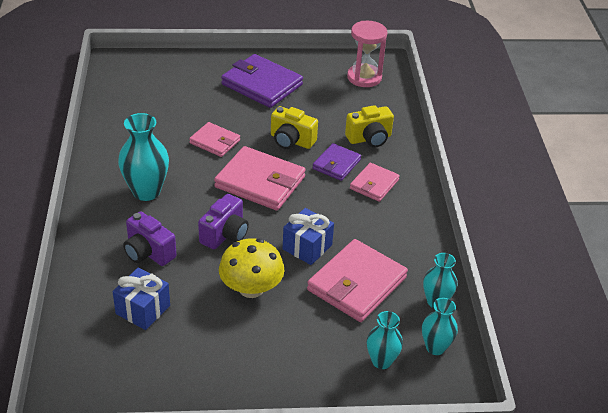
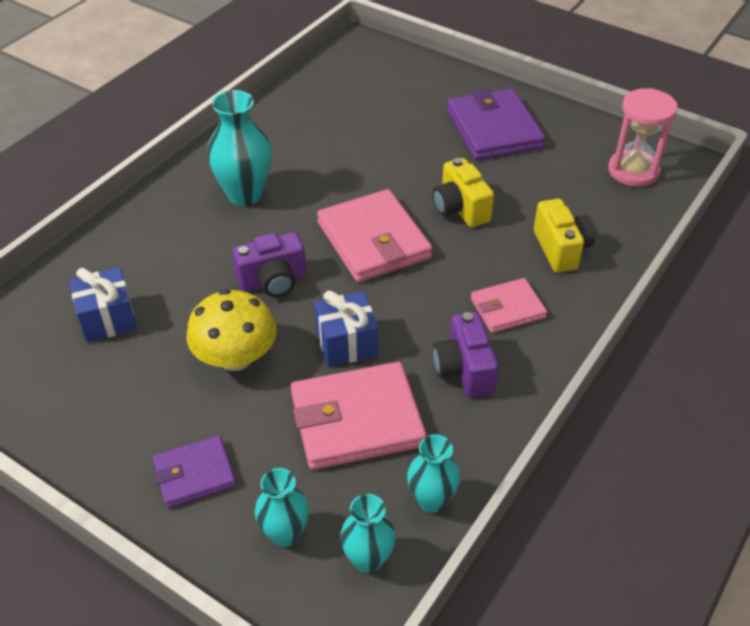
camera: 40 degrees right, 5 degrees up
(148, 252) = (177, 261): purple camera -> purple camera (464, 370)
(215, 142) = (372, 172): pink wallet -> none
(336, 164) = (485, 261): purple wallet -> purple wallet (194, 474)
(369, 138) = (561, 249): yellow camera -> yellow camera turned 120 degrees counterclockwise

